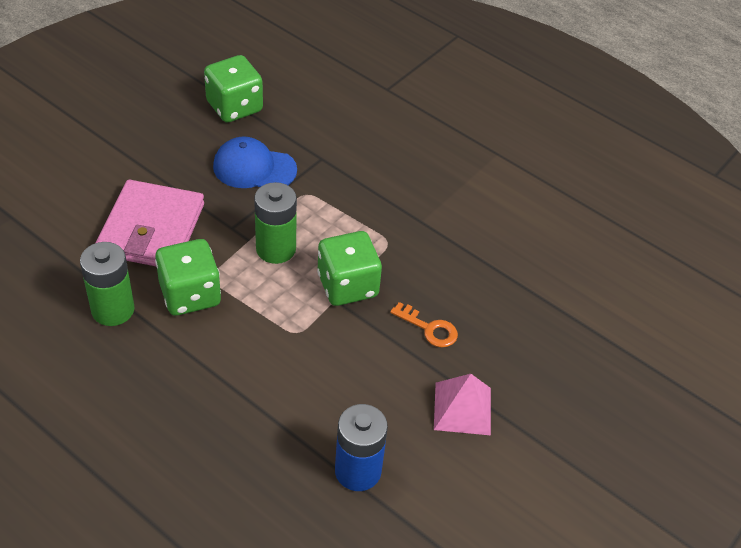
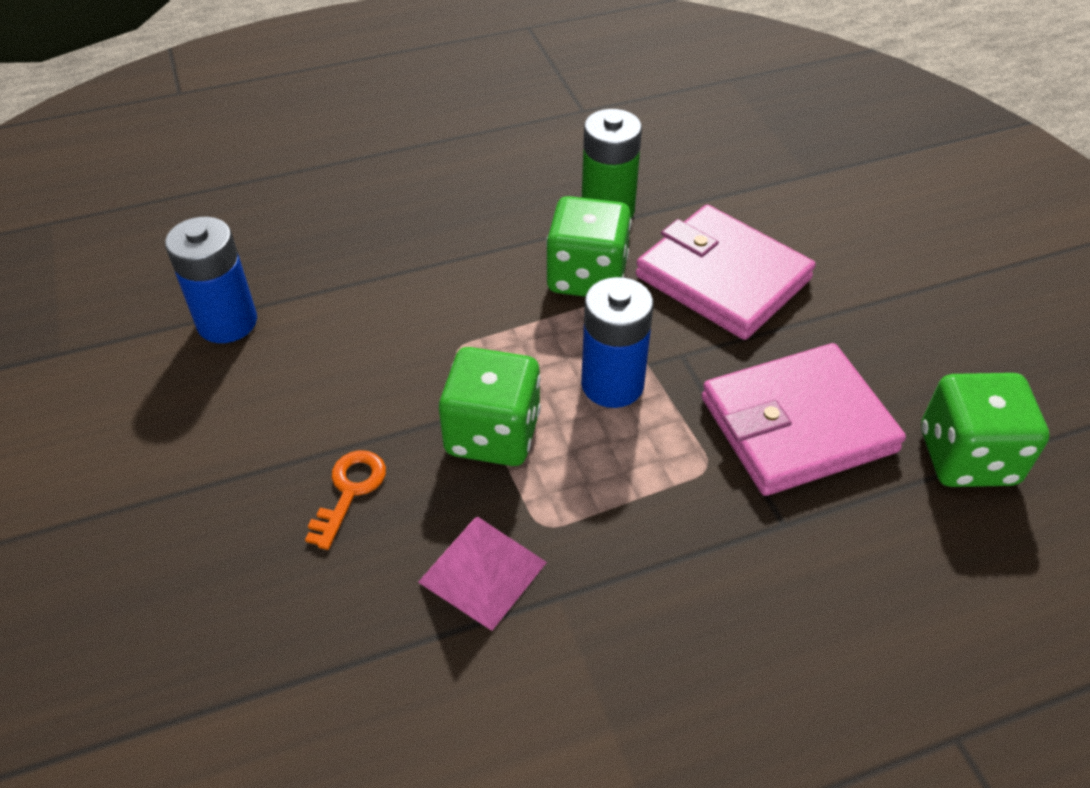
camera: 125 degrees right, 0 degrees up
(254, 168) = (797, 425): blue cap -> pink wallet
(276, 249) = (612, 384): green battery -> blue battery
(429, 328) = (349, 491): orange key -> orange key turned 135 degrees clockwise
(462, 408) = (203, 460): pink pyramid -> pink pyramid (482, 572)

